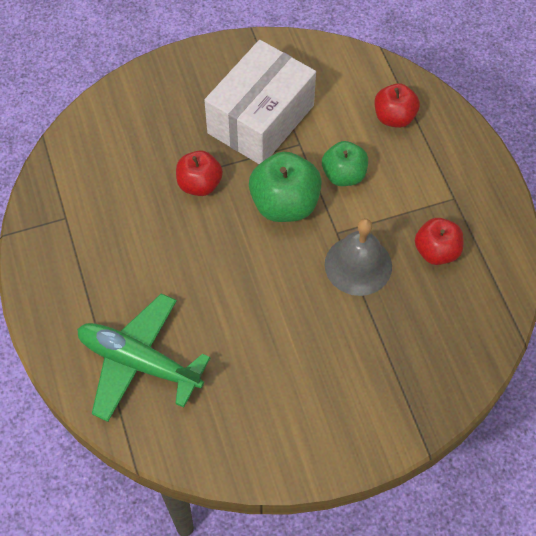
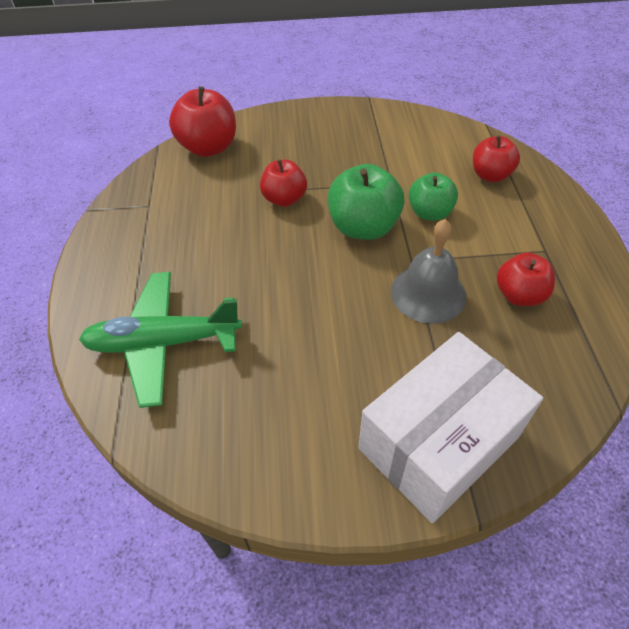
camera: 15 degrees right, 10 degrees down
(99, 131) = (208, 147): none -> red apple
(139, 362) = (163, 343): green plane -> green plane turned 45 degrees counterclockwise
(261, 119) = (359, 159): white box -> white box (439, 442)

